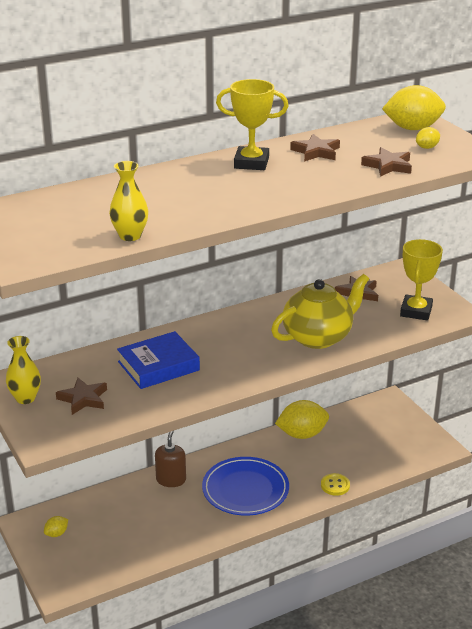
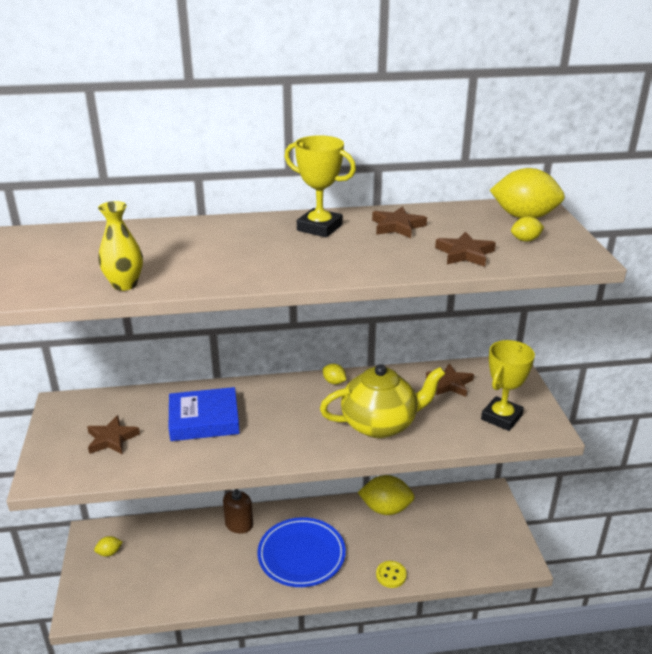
camera: 20 degrees right, 0 degrees up
(25, 398) = (63, 425): yellow vase -> none
(255, 312) = (334, 382): none -> yellow lemon

